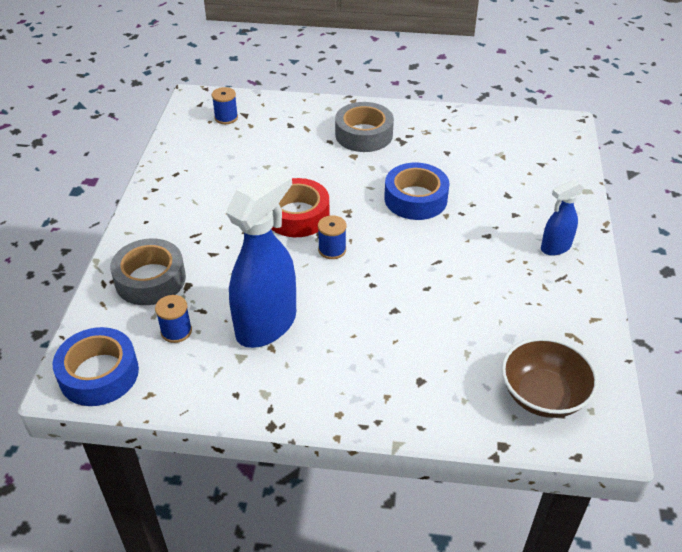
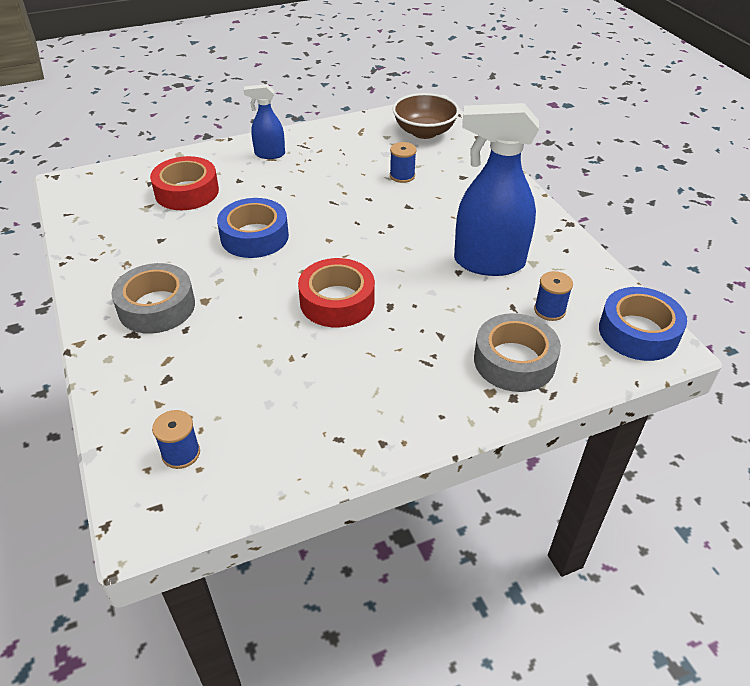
camera: 120 degrees left, 0 degrees up
(332, 250) = (367, 261): blue spool -> blue spool (402, 176)
(512, 180) = (187, 192): none -> red tape
(555, 247) = (269, 154): blue spray bottle -> blue spray bottle turned 150 degrees clockwise

